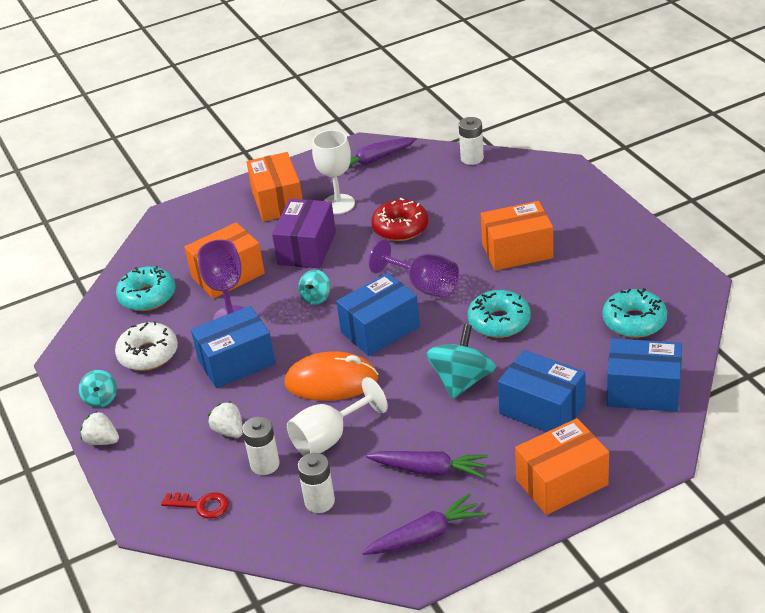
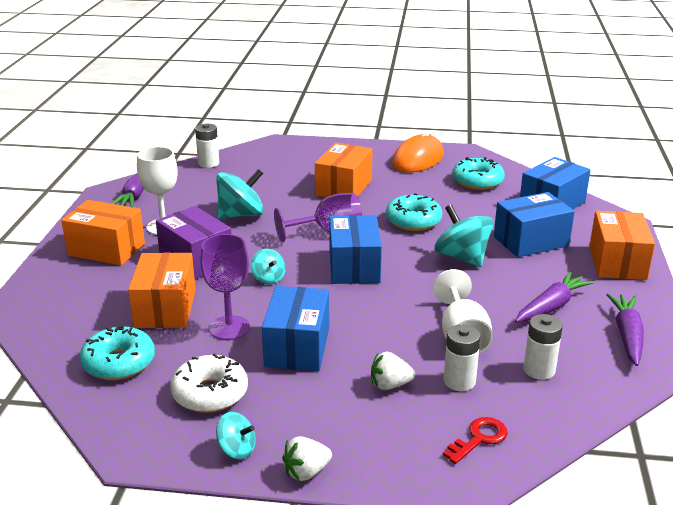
camera: 60 degrees left, 10 degrees down
(331, 382) = (390, 310): orange mouse -> orange mouse (418, 159)
(400, 228) = (241, 215): red donut -> turquoise spinning top

